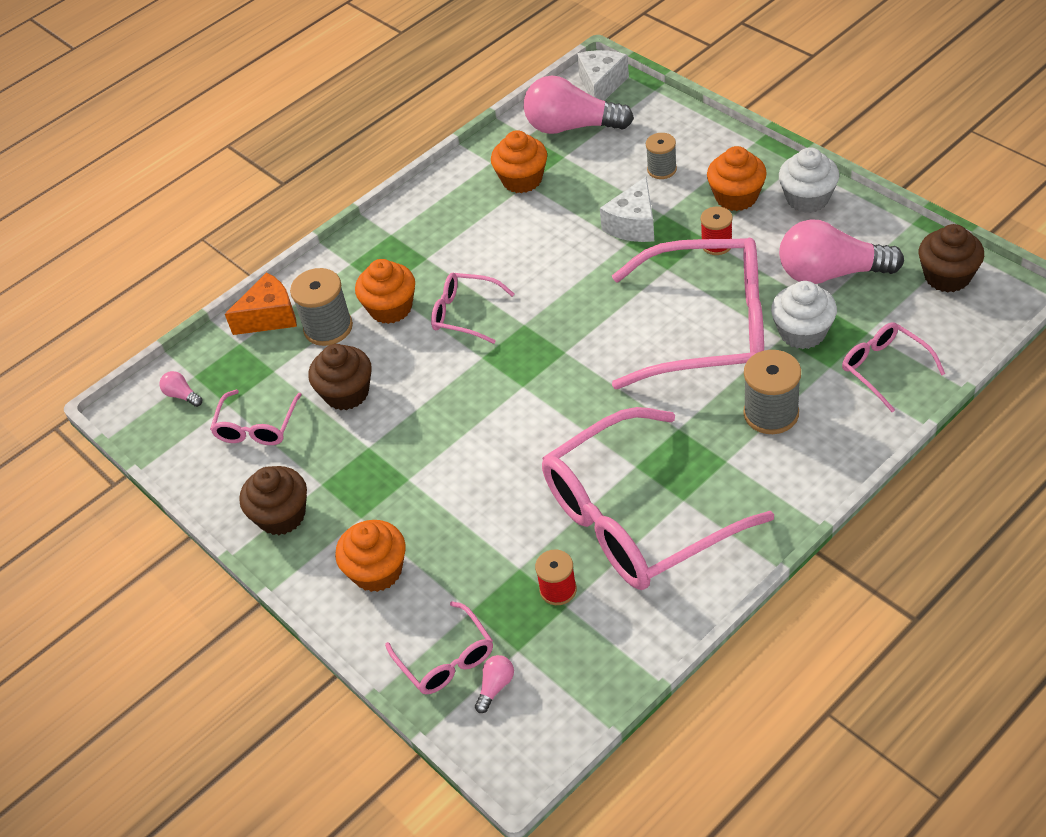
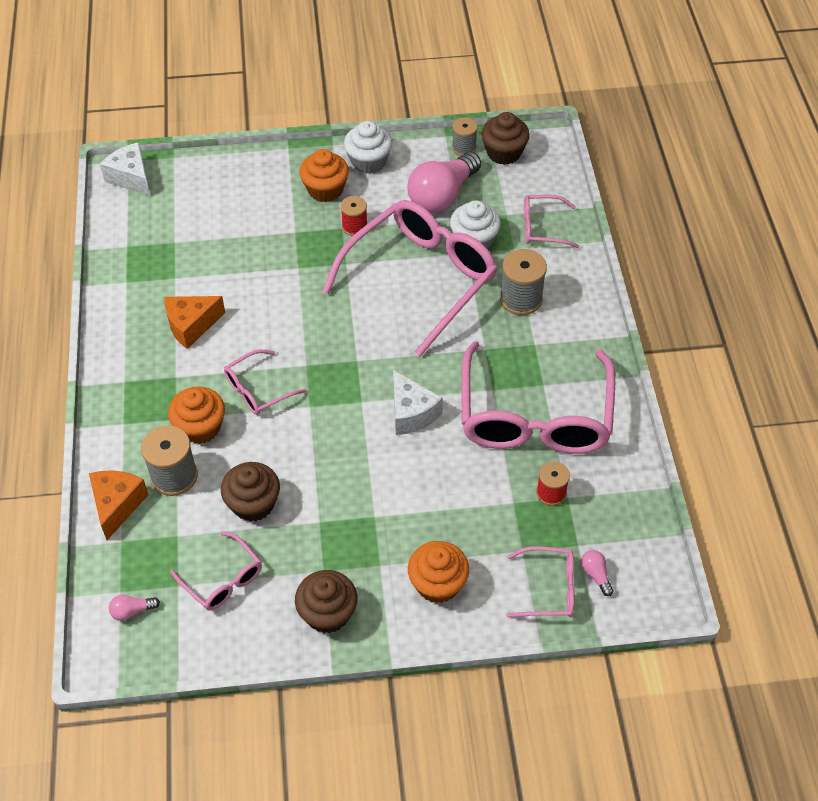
camera: 60 degrees left, 5 degrees up
(487, 229) = (191, 326): none -> orange cheese
(522, 180) = (167, 277): orange cupcake -> none
(572, 127) = (151, 219): pink light bulb -> none
(633, 225) = (286, 252): white cheese -> white cheese (411, 413)
(662, 169) = (254, 205): grey spool -> grey spool (464, 148)

